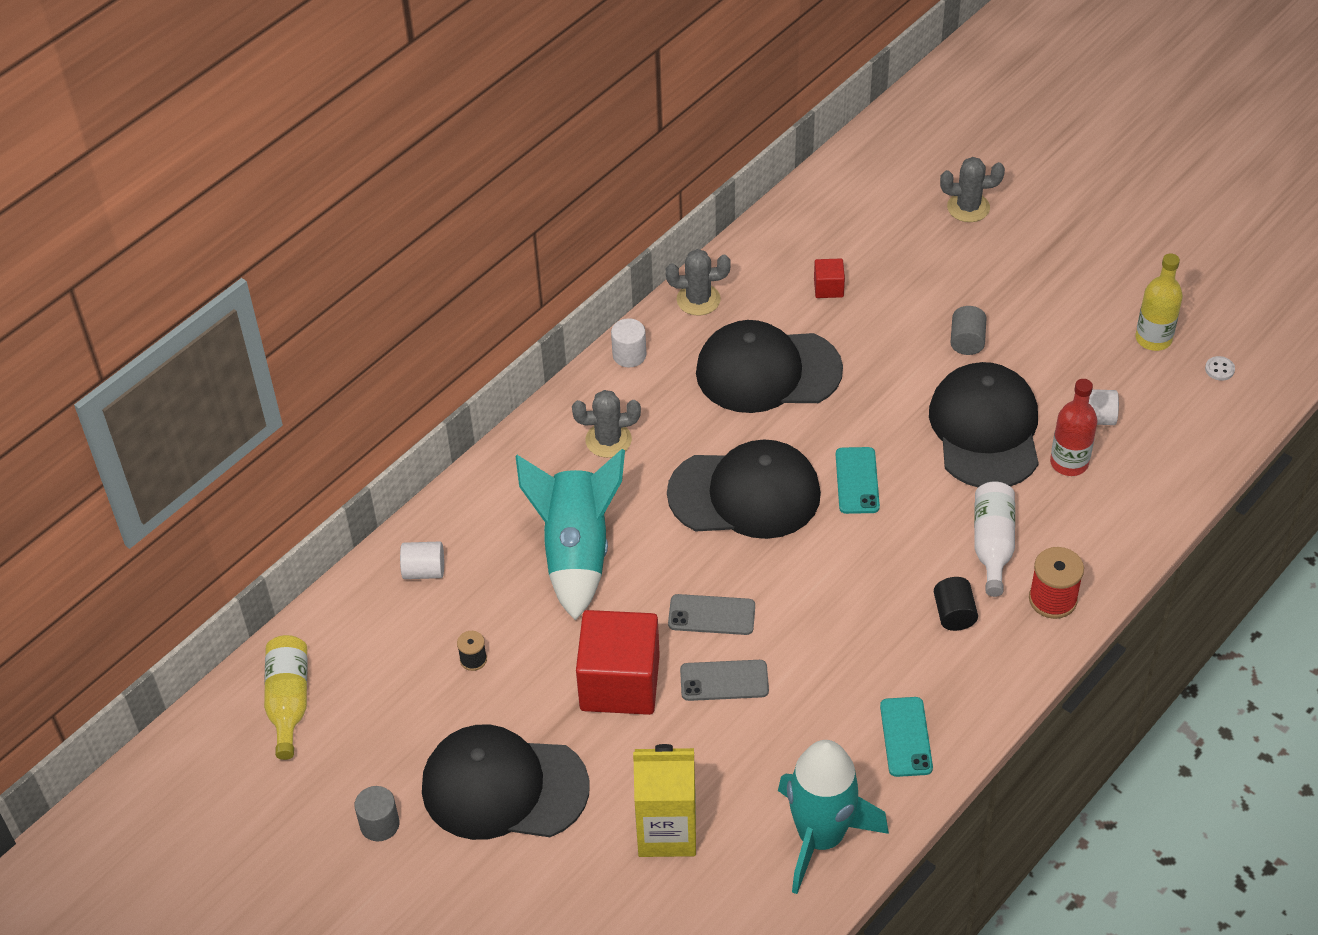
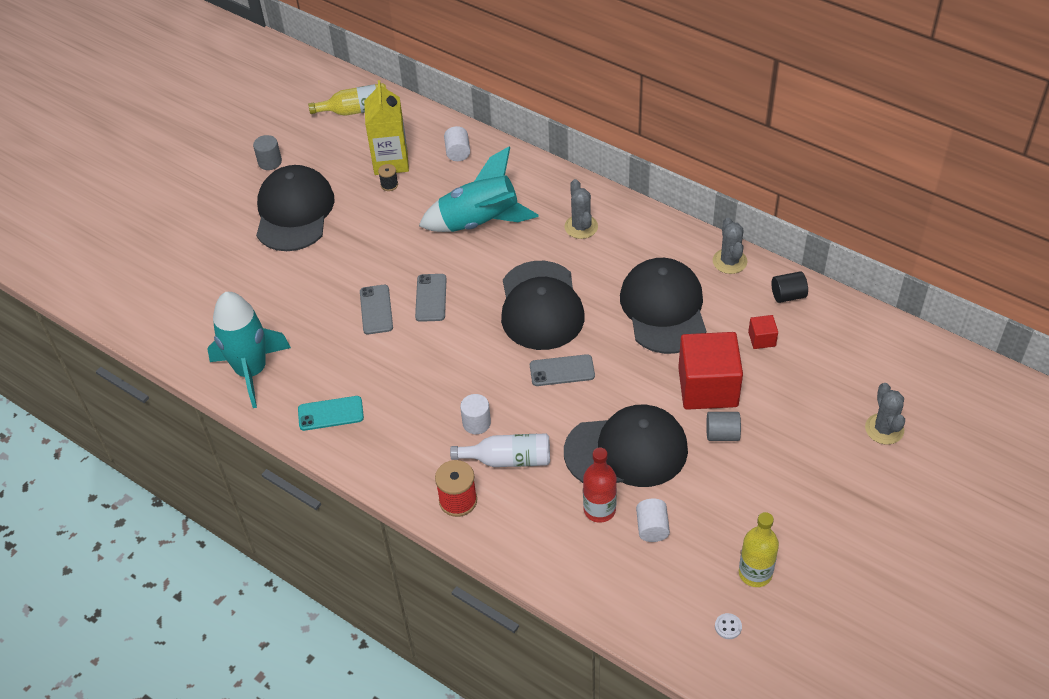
camera: 85 degrees right, 0 degrees up
(620, 683) = (373, 257): red cube -> red cube (708, 387)
(629, 355) = (664, 228): white cylinder -> white cylinder (476, 423)
(667, 831) = (259, 292): yellow carton -> yellow carton (391, 161)
(857, 481) = (562, 371): turquoise phone -> grey phone
(954, 614) = (440, 437): black cylinder -> black cylinder (788, 295)

